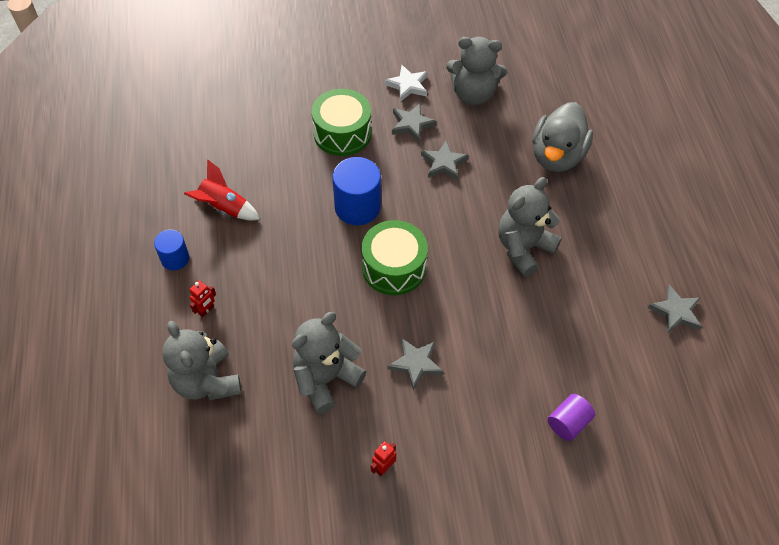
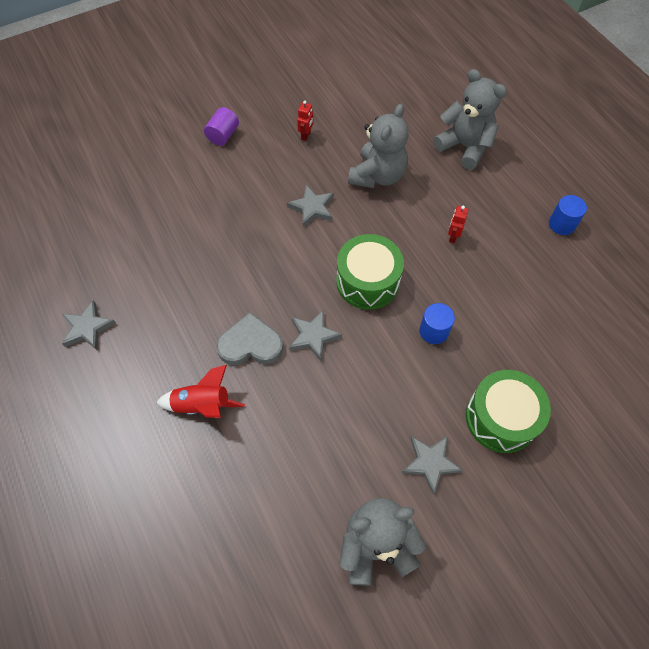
camera: 160 degrees right, 5 degrees up
(206, 310) = (503, 193): red robot -> red robot (453, 236)
(224, 208) = (558, 284): red rocket -> red rocket (203, 405)
(357, 207) = (433, 331): blue cylinder -> blue cylinder, size x0.59
(407, 85) = (465, 527): white star -> none
(443, 163) = (370, 419): grey star -> grey star (313, 336)
(523, 248) = (250, 344): grey teddy bear -> grey heart
(557, 156) = (242, 481): grey duck -> none
(568, 423) = (175, 204): purple cylinder -> purple cylinder (223, 135)

